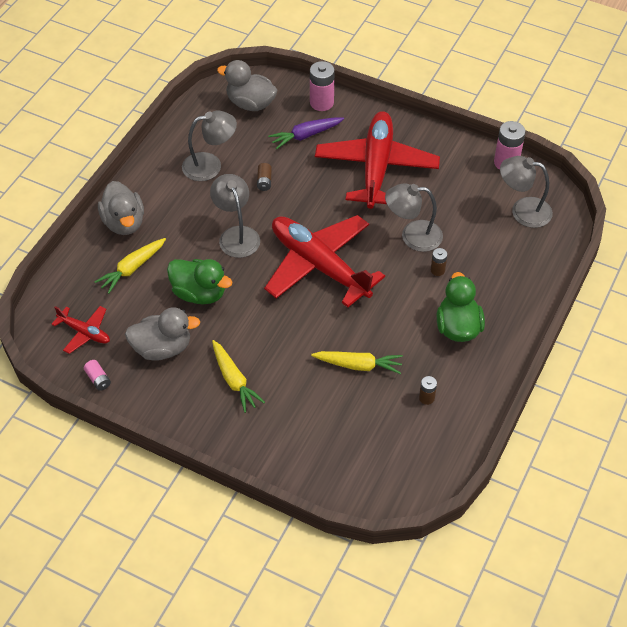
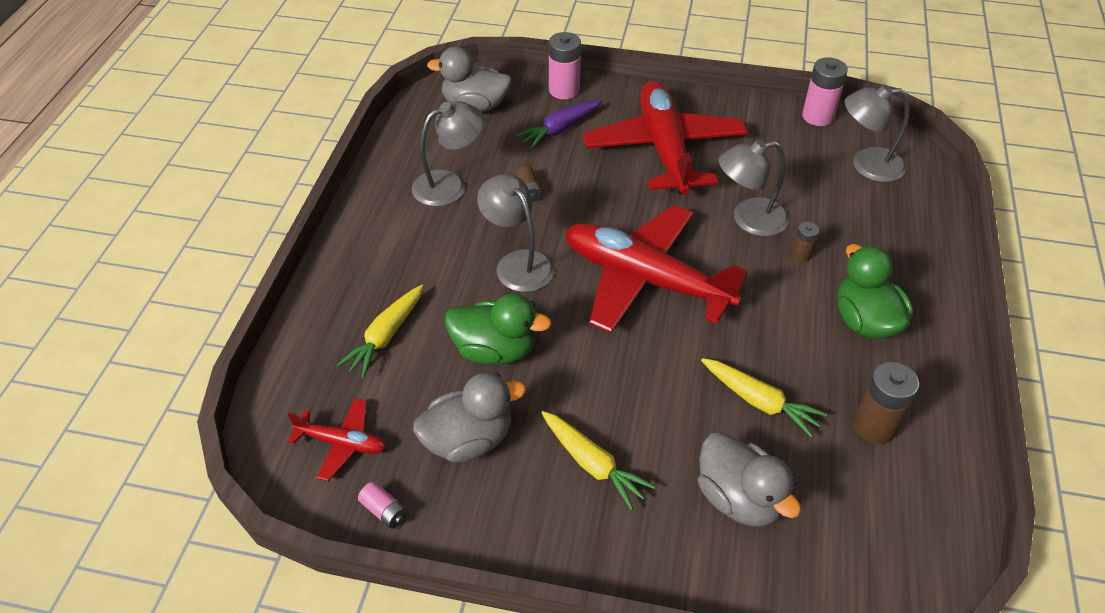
camera: 15 degrees left, 5 degrees down
(124, 223) = (354, 277): grey duck -> grey duck (739, 499)
(358, 365) = (759, 402): yellow carrot -> yellow carrot turned 45 degrees clockwise
(426, 398) = (874, 426): brown battery -> brown battery, size x1.85

